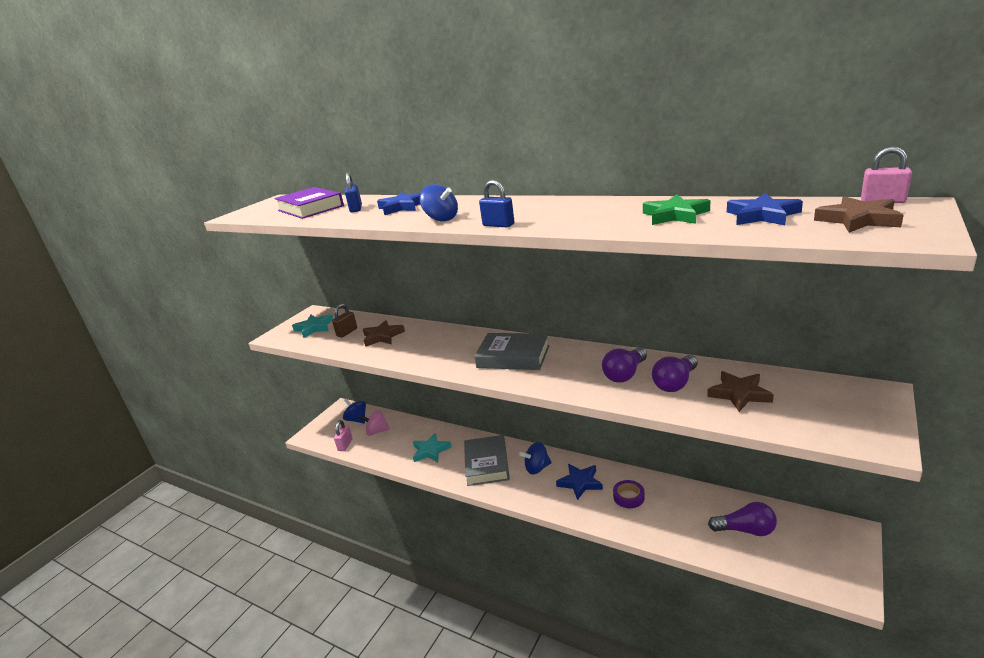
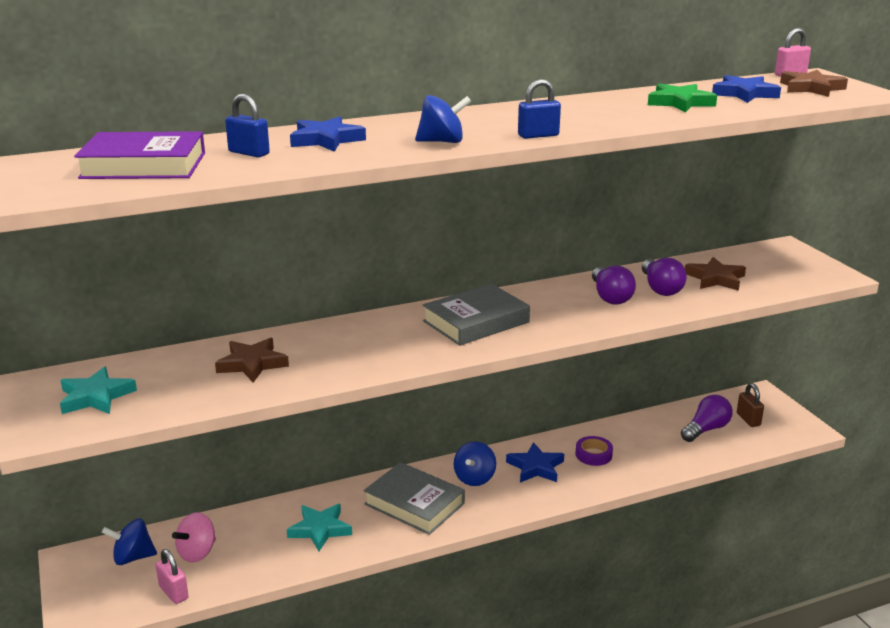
camera: 55 degrees left, 0 degrees up
(347, 332) = (177, 380): brown padlock -> brown padlock (748, 419)

